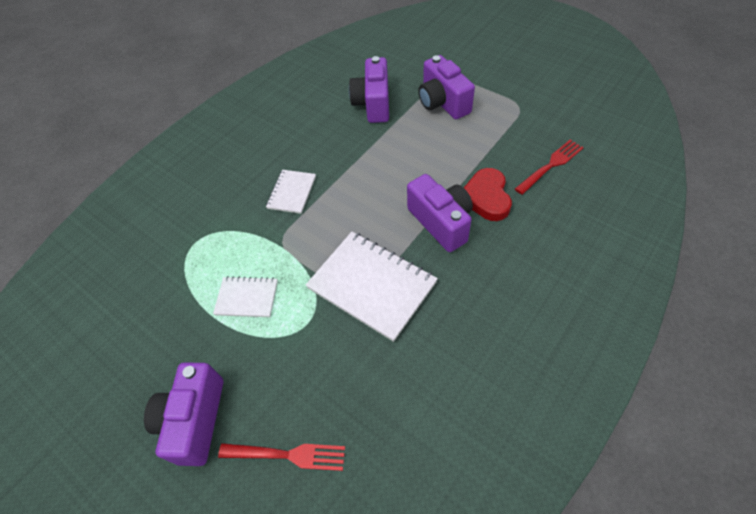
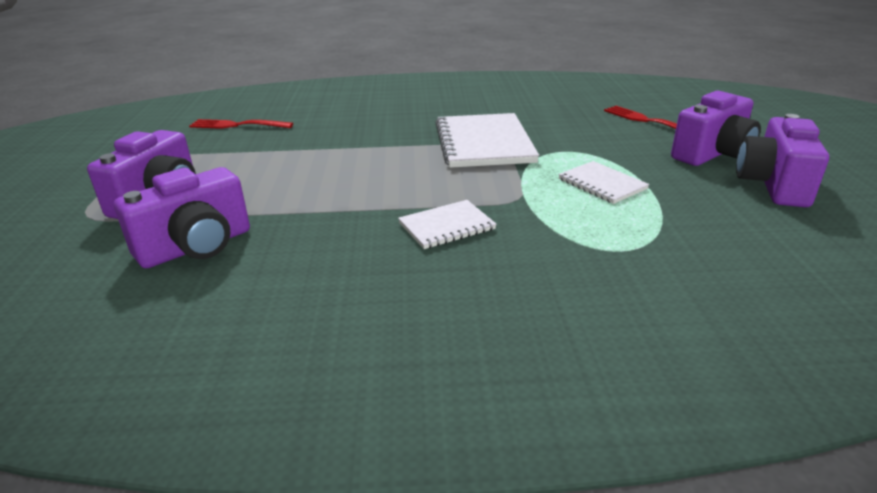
camera: 135 degrees left, 25 degrees down
(441, 222) = (371, 142): purple camera -> purple camera (773, 185)
(486, 197) = (314, 135): red heart -> none

